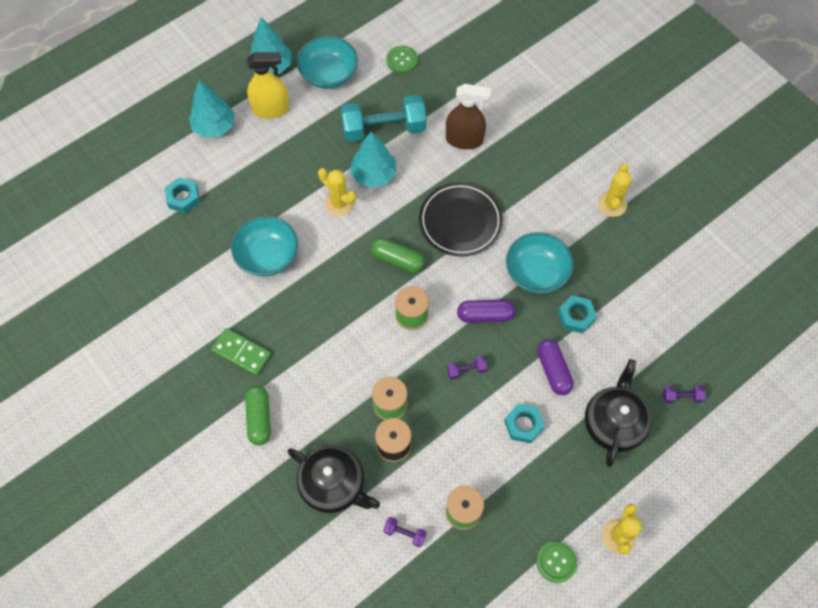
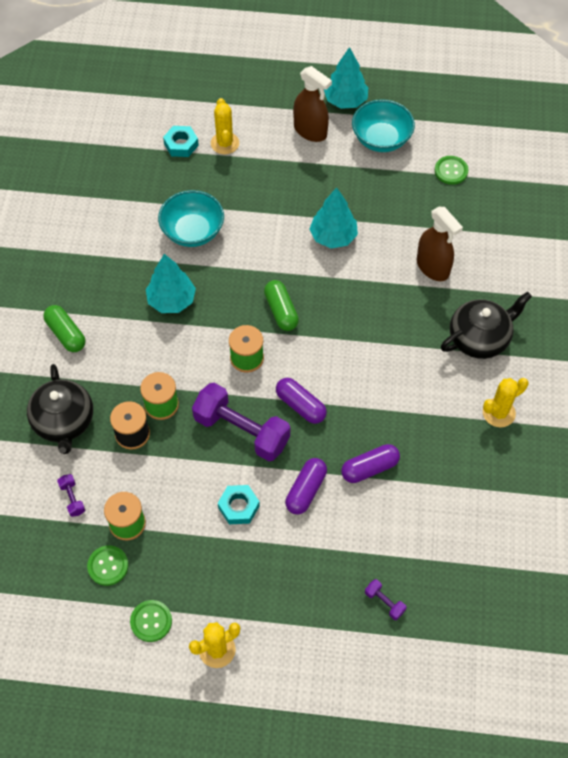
camera: 45 degrees right, 5 degrees down
(214, 126) = (256, 112): turquoise tree -> turquoise tree (171, 300)
(241, 352) = (103, 280): green domino -> none
(259, 418) = (66, 334): green capsule -> green capsule turned 75 degrees counterclockwise
(271, 109) = (310, 131): yellow spray bottle -> brown spray bottle
(339, 203) = (284, 236): yellow cactus -> yellow cactus (225, 143)
(384, 128) = (379, 210): turquoise dumbbell -> none
(460, 221) = (360, 323): black plate -> none
(466, 370) = (241, 431): purple dumbbell -> purple dumbbell, size x2.41
(484, 555) = (108, 566): none -> green button
(536, 273) = (375, 410): turquoise bowl -> none
(576, 316) = (369, 468): turquoise nut -> purple capsule
(613, 423) = (308, 570): black teapot -> black teapot (479, 338)

